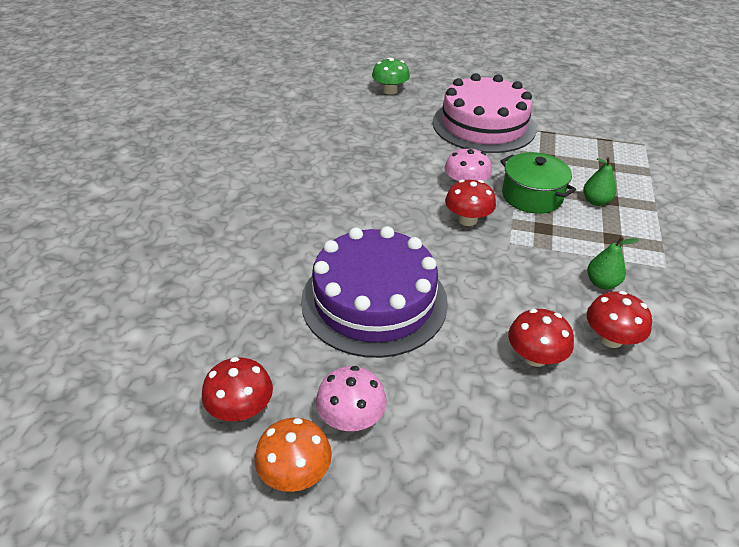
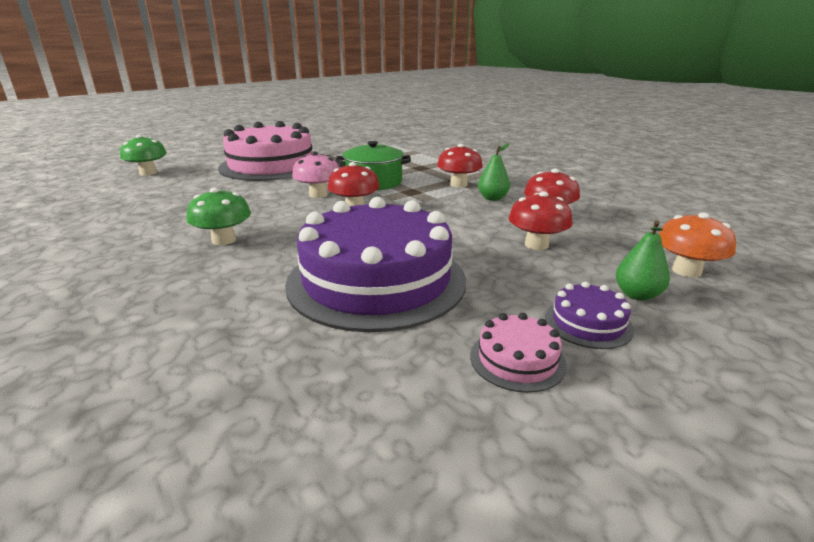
camera: 50 degrees left, 15 degrees down
(241, 409) = (415, 443): red mushroom -> red mushroom (458, 184)
(295, 473) = (566, 439): orange mushroom -> orange mushroom (686, 271)
(345, 200) = (224, 240): none -> green mushroom
(351, 418) = (517, 360): pink mushroom -> pink cake
(434, 439) = (588, 323): none -> purple cake
(595, 201) = (415, 171): green pear -> green pear (637, 295)

